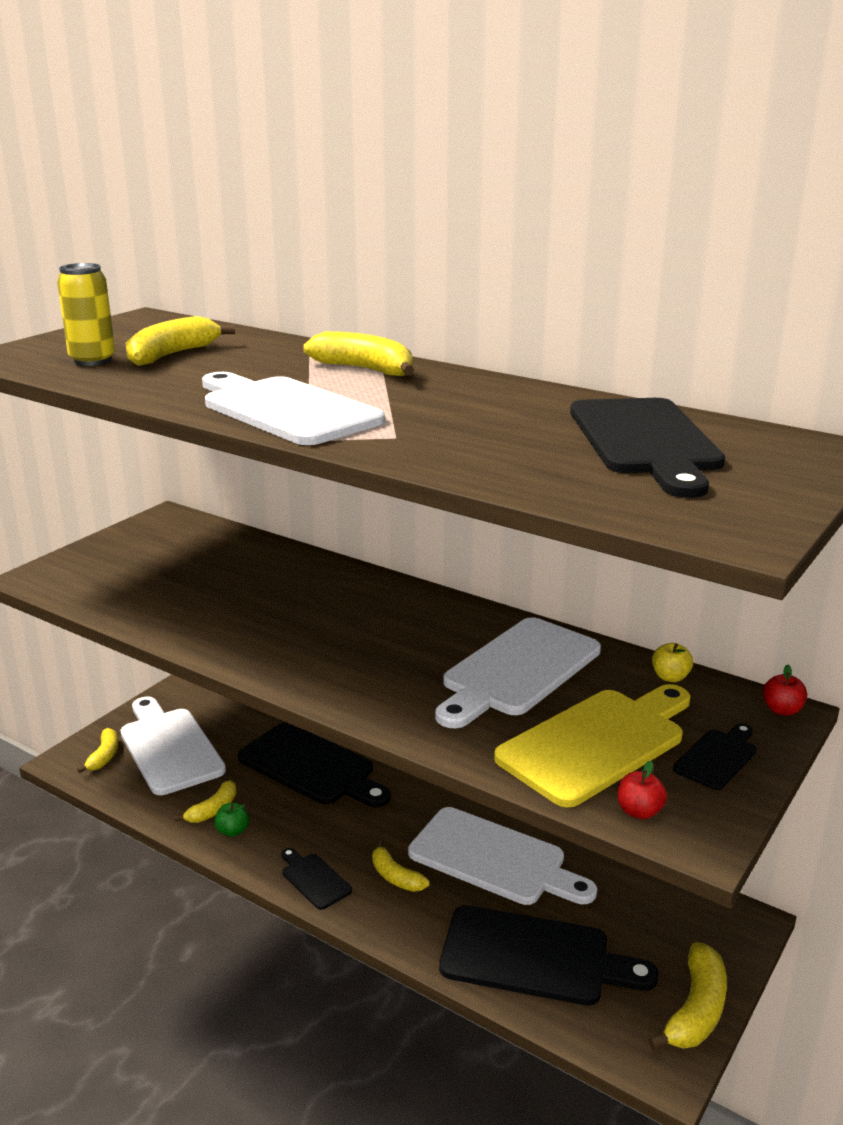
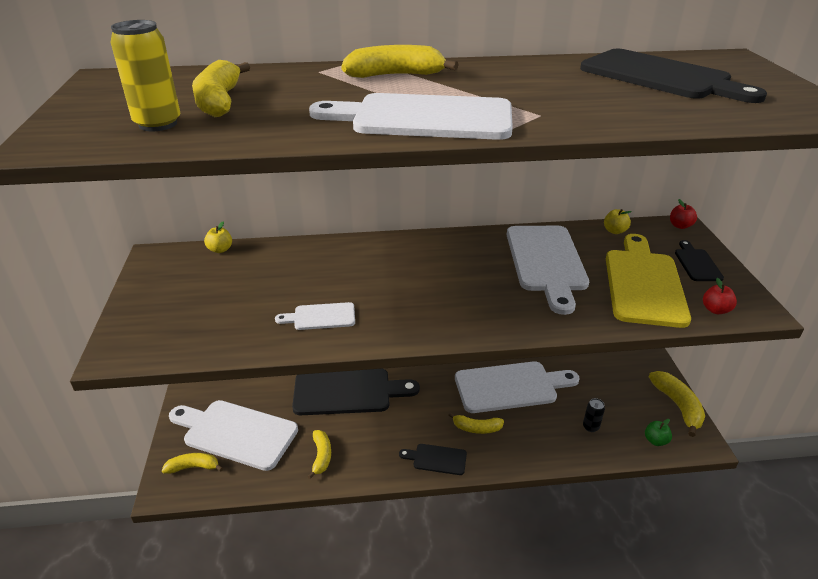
camera: 40 degrees left, 10 degrees up
(104, 756) = (193, 467): yellow banana -> yellow banana turned 60 degrees counterclockwise
(213, 619) = (321, 317): none -> white cutting board
(223, 530) = (220, 250): none -> yellow apple
(232, 831) = (351, 461): green apple -> green apple (655, 440)
(534, 957) = (590, 427): black cutting board -> black can

